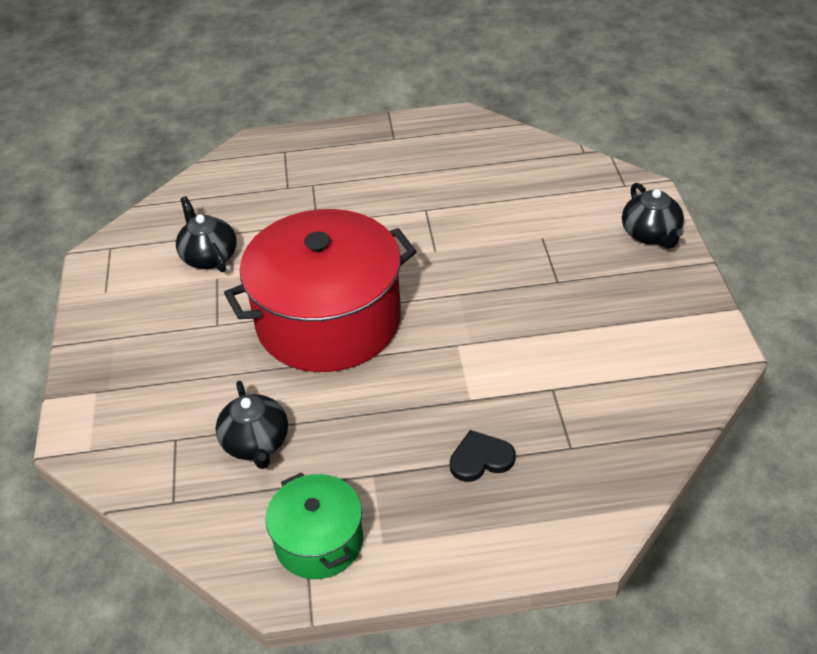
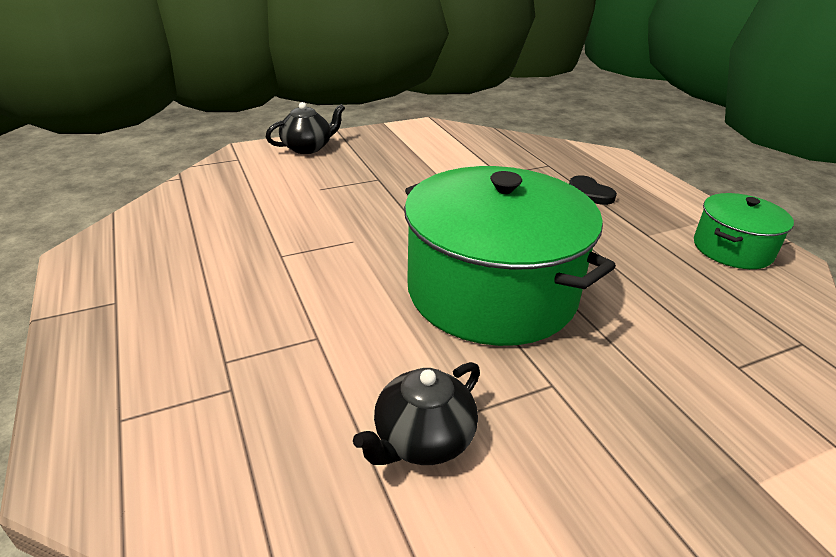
camera: 110 degrees left, 10 degrees down
(256, 443) = (683, 304): black teapot -> none
(328, 320) = (491, 291): red pot -> green pot

